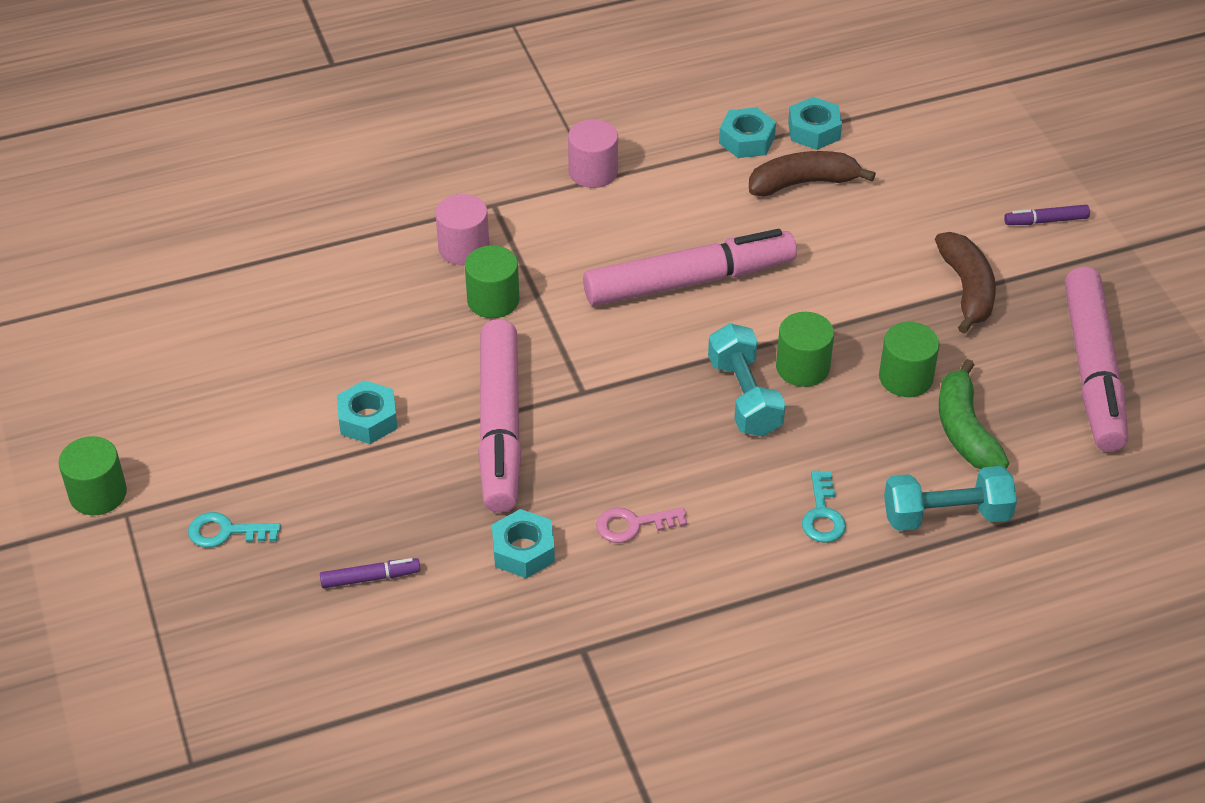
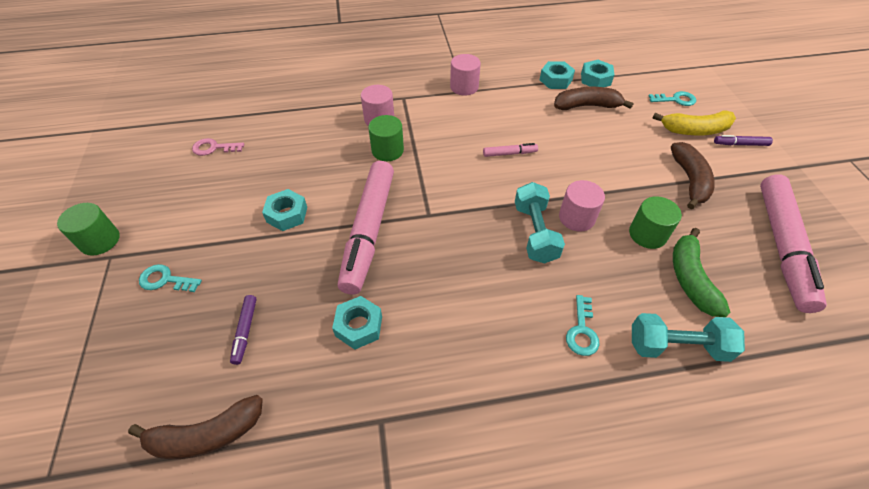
camera: 10 degrees right, 5 degrees up
(369, 695) = (206, 435): none -> brown banana
(370, 578) = (245, 331): purple marker -> purple marker turned 90 degrees clockwise
(633, 525) = (441, 318): pink key -> pink key (213, 148)
(688, 281) = (509, 153): pink marker -> pink marker, size x0.40
(802, 367) = (576, 218): green cylinder -> pink cylinder
(947, 154) = (676, 99): none -> turquoise key
(976, 205) = (694, 130): none -> yellow banana

